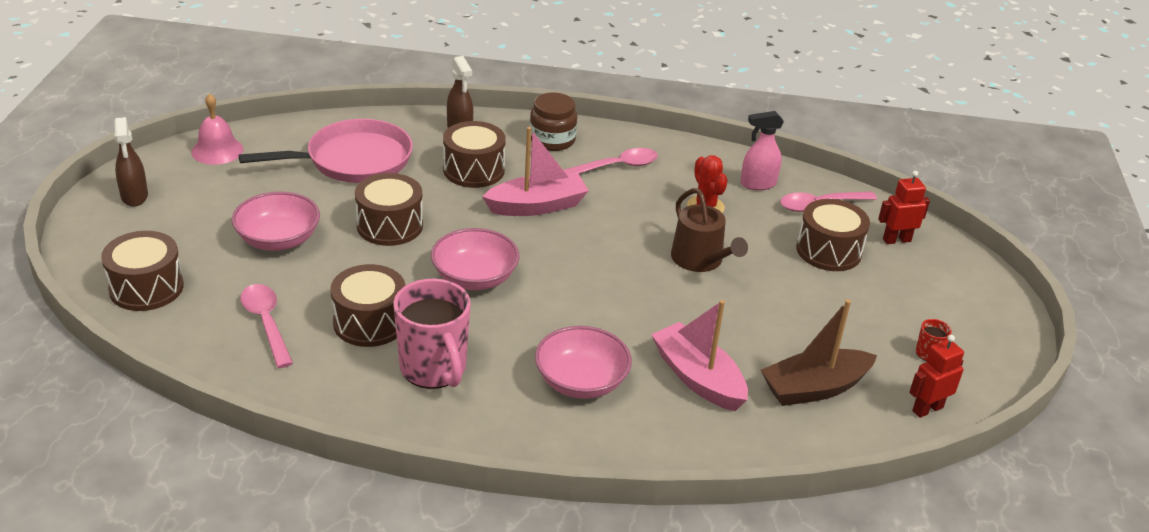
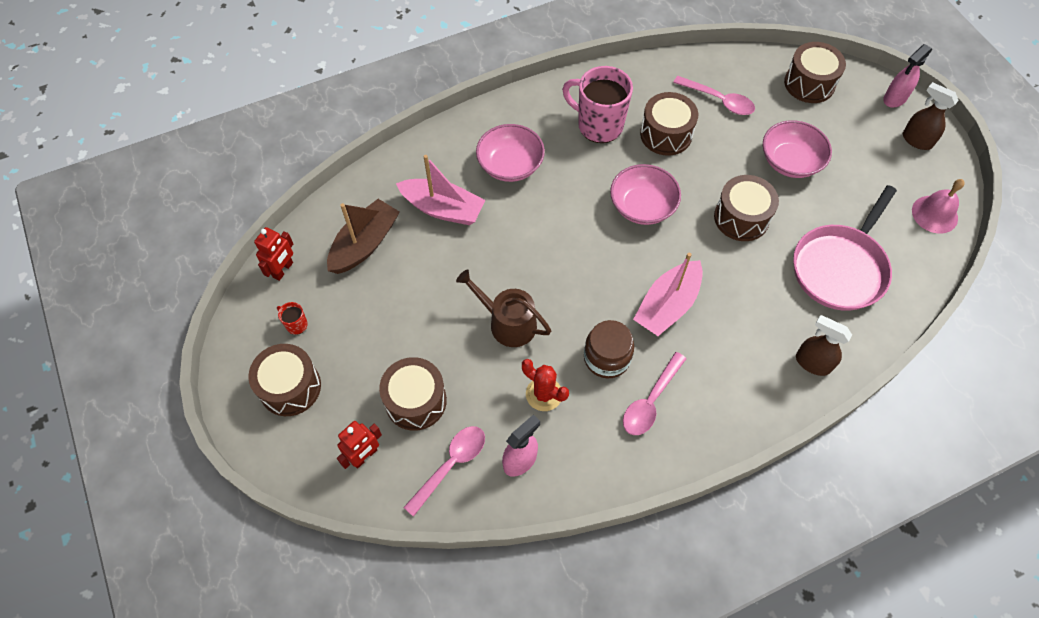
camera: 150 degrees right, 25 degrees up
(89, 233) = (894, 99): none -> pink spray bottle
(474, 170) = (749, 316): brown drum -> brown drum (290, 387)
(552, 140) = (731, 402): brown jar -> brown jar (607, 358)

